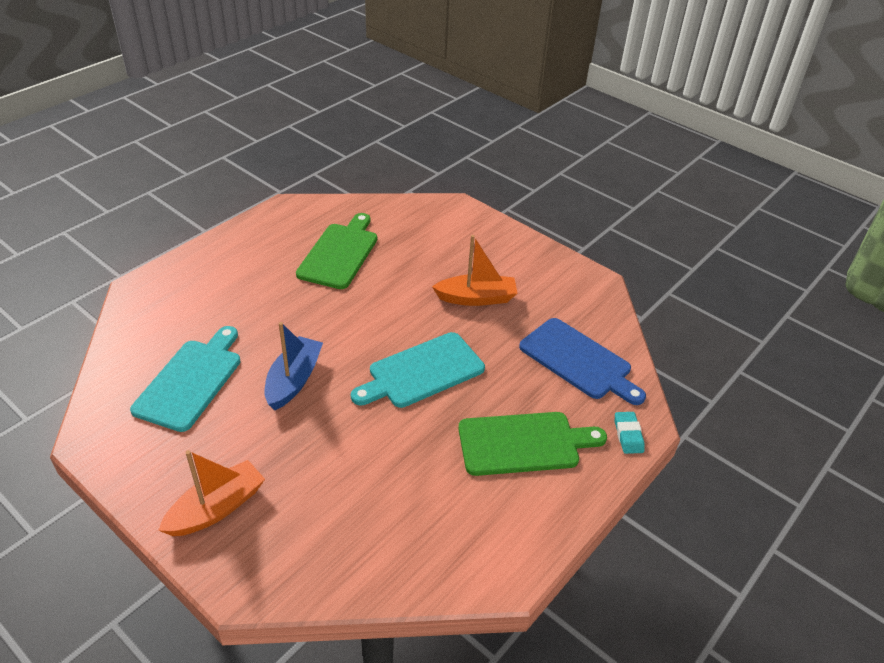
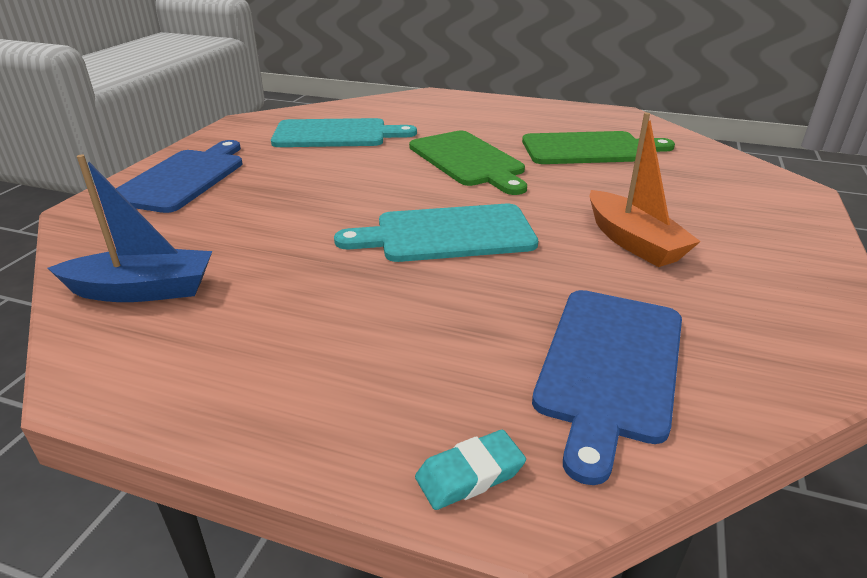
camera: 70 degrees right, 10 degrees down
(217, 508) = (183, 178): orange boat -> blue cutting board
(294, 380) = (371, 171): blue boat -> blue boat (143, 290)
(422, 372) = (447, 234): turquoise cutting board -> turquoise cutting board turned 45 degrees counterclockwise
(523, 443) = (369, 343): green cutting board -> green cutting board (468, 160)

